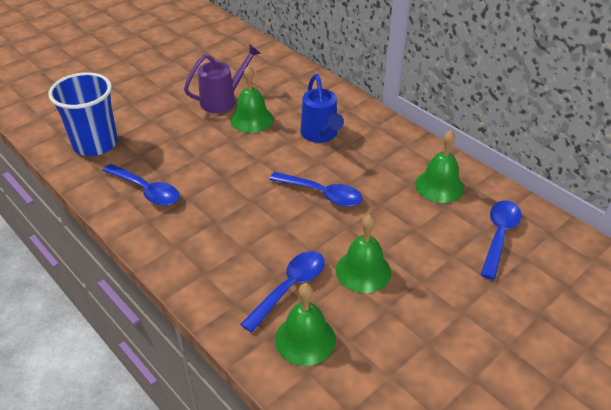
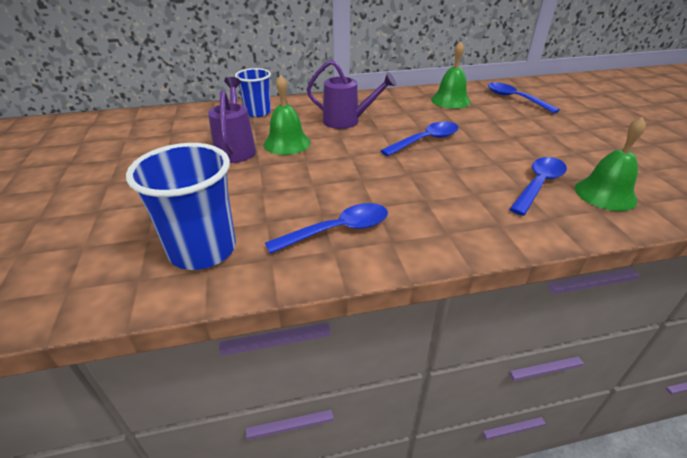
camera: 60 degrees left, 5 degrees down
(289, 287) = (538, 185): blue spoon -> blue spoon turned 60 degrees clockwise
(293, 82) = (258, 112): none -> blue cup
(320, 135) = (347, 121): blue watering can -> purple watering can
(363, 271) = (530, 149): green bell -> none

